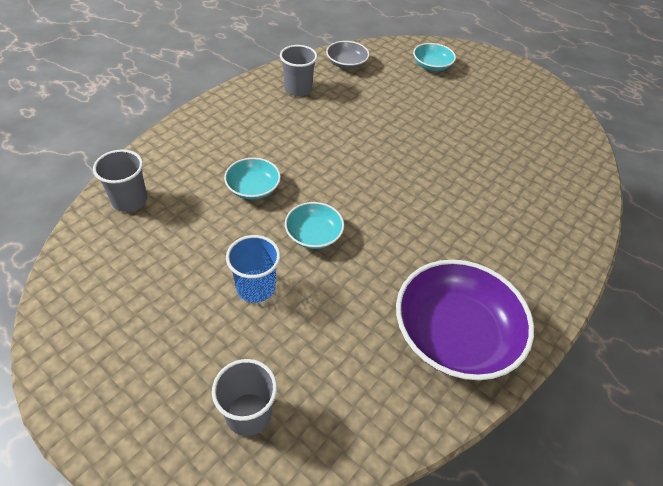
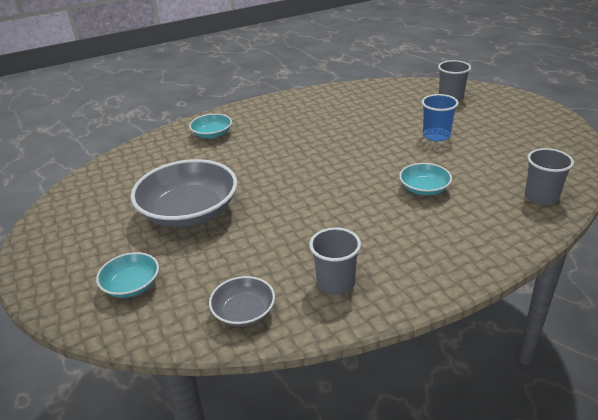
camera: 150 degrees left, 15 degrees down
(313, 234) = (384, 153): turquoise bowl -> turquoise bowl (212, 134)
(453, 122) = (189, 212): none -> grey bowl
(454, 334) = (322, 104): purple bowl -> none

